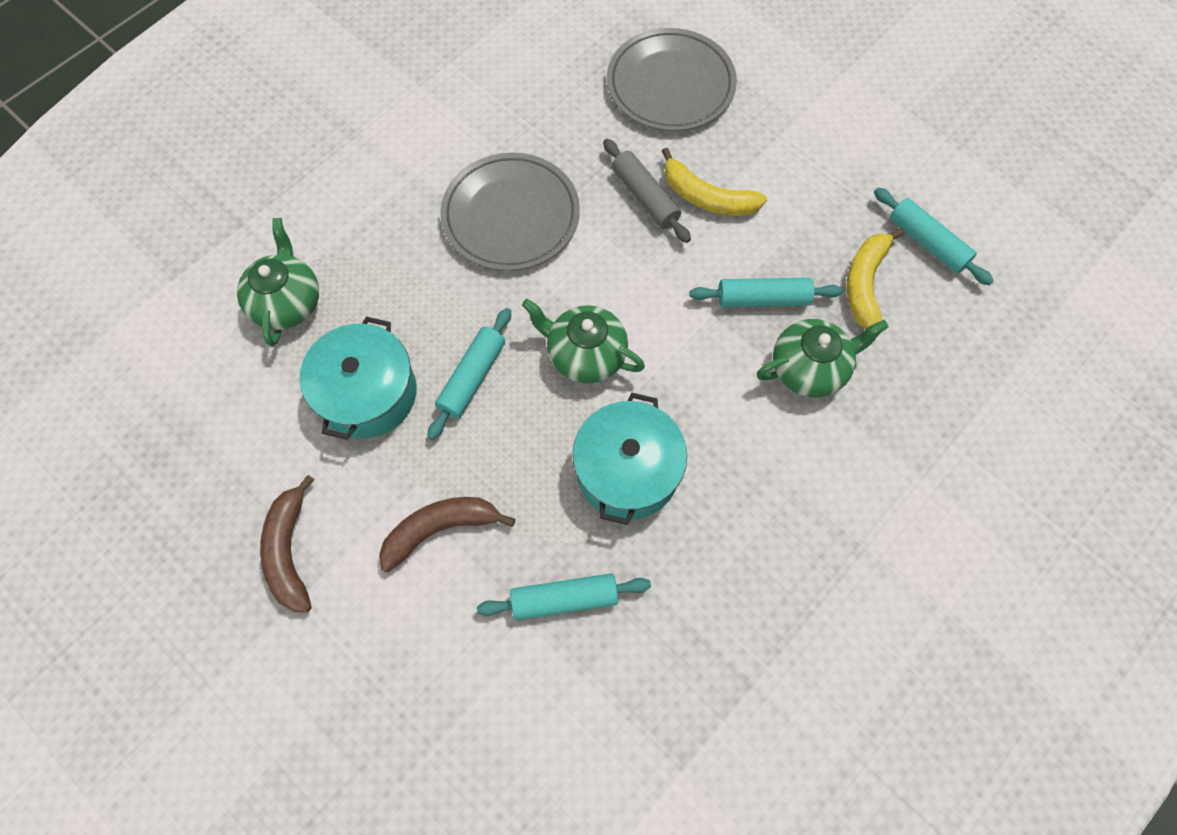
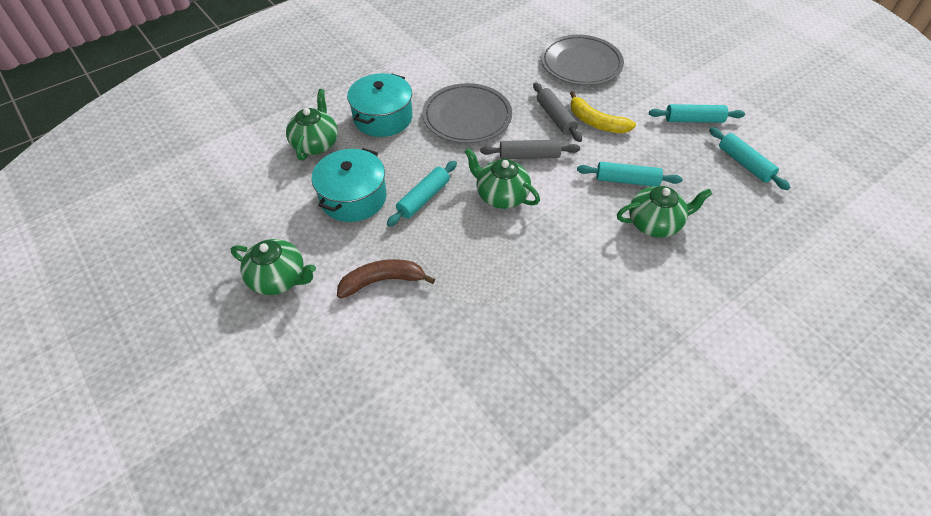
camera: 10 degrees right, 15 degrees down
(290, 551) = (279, 278): brown banana -> green teapot
(564, 599) = (459, 336): turquoise rolling pin -> turquoise rolling pin (693, 120)
(615, 275) = (529, 156): none -> grey rolling pin
(627, 470) = (518, 265): turquoise pot -> turquoise pot (383, 117)
(865, 284) = (699, 181): yellow banana -> none

